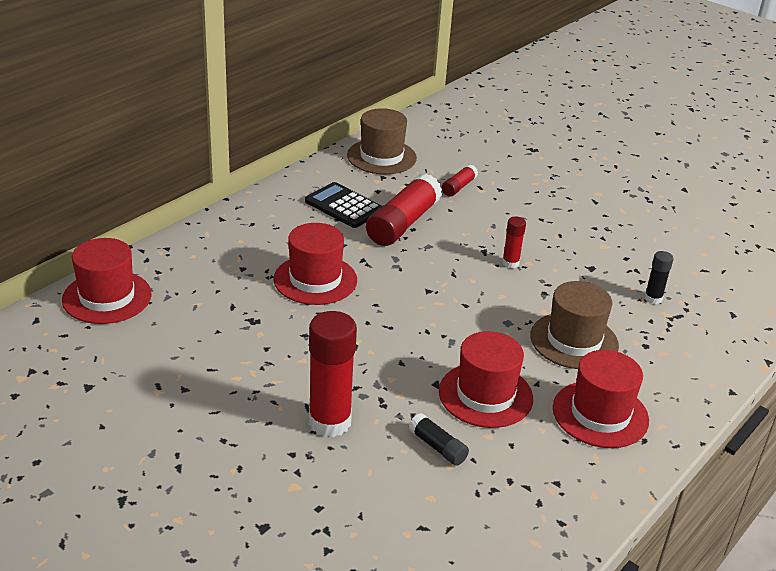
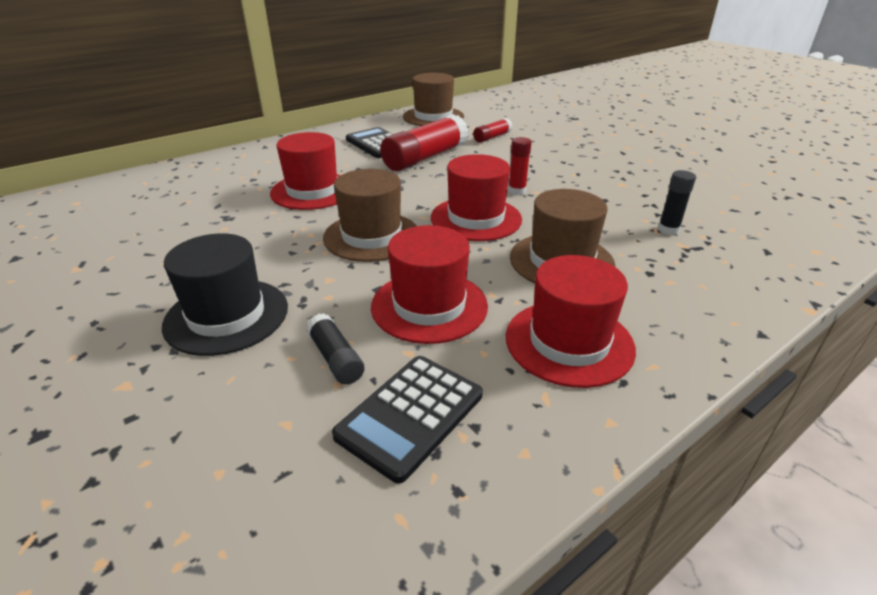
camera: 15 degrees right, 0 degrees up
(107, 297) = (112, 191): red hat -> red hat (476, 218)
(329, 422) = (226, 316): red glue stick -> black hat
(403, 330) = (371, 236): none -> brown hat
(511, 481) = (410, 415): none -> black calculator

